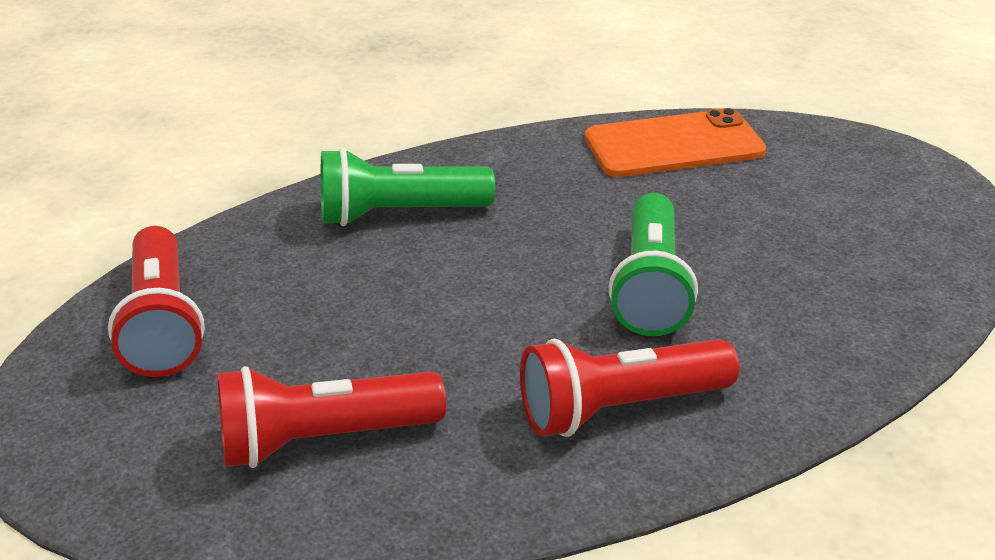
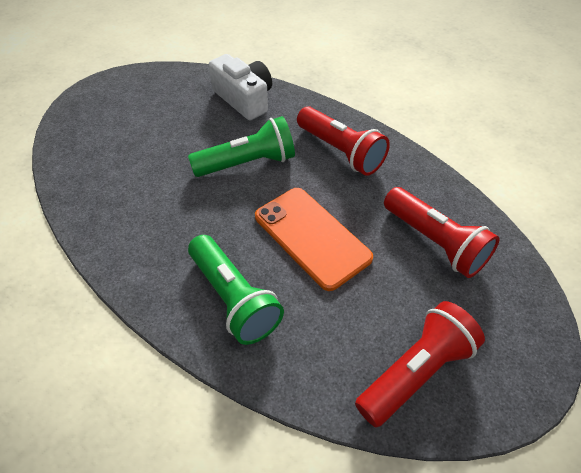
camera: 115 degrees left, 15 degrees up
(673, 145) = (94, 188): orange phone -> orange phone (311, 237)
(845, 328) = (244, 99): none -> white camera

